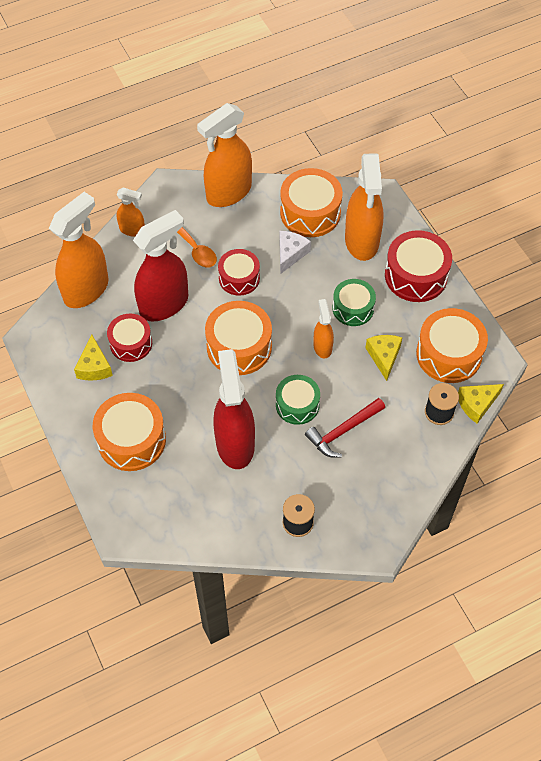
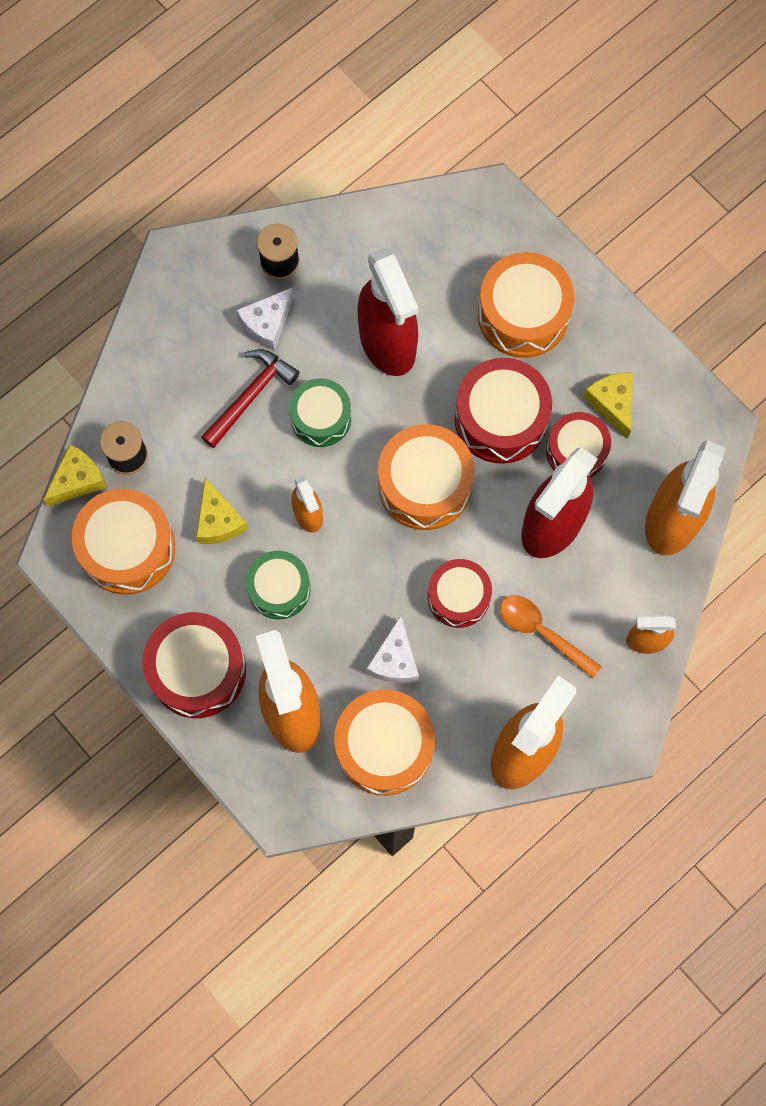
camera: 165 degrees right, 15 degrees up
(173, 375) = (500, 419): none -> red drum
(319, 478) = (267, 323): none -> white cheese

